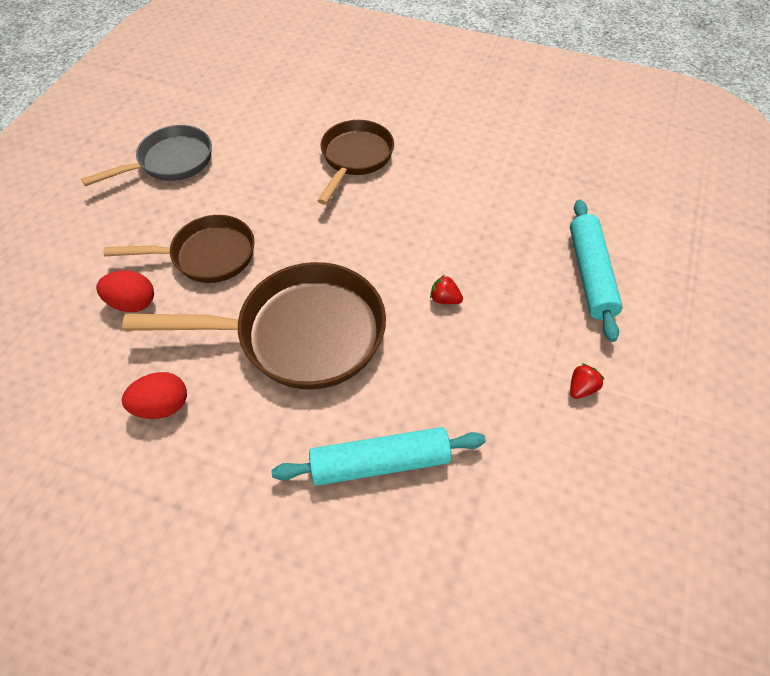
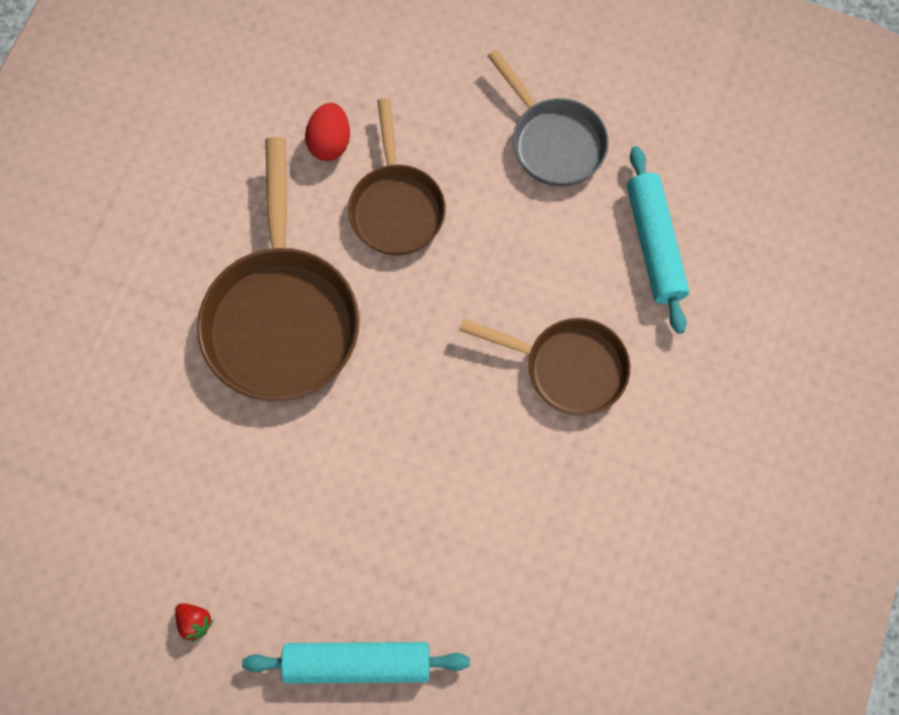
camera: 90 degrees right, 15 degrees up
(162, 406) = (202, 194): red egg -> none
(380, 462) = (126, 402): turquoise rolling pin -> turquoise rolling pin (654, 244)
(444, 299) = (324, 476): red strawberry -> none

